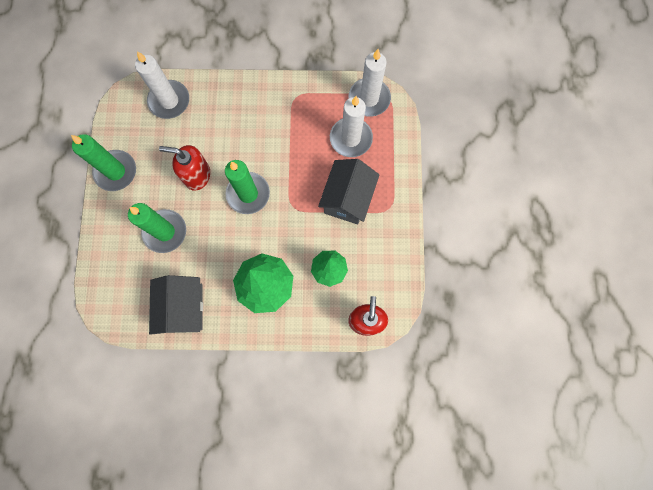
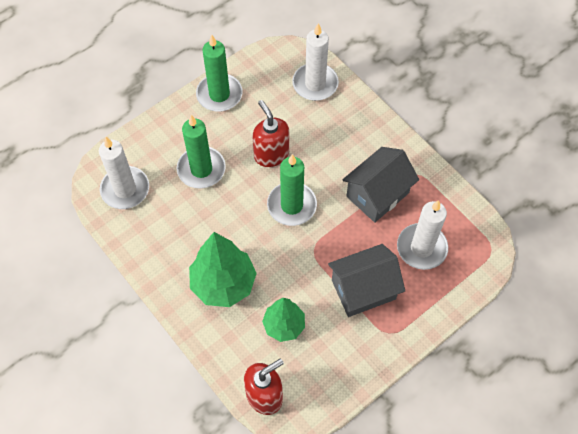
camera: 50 degrees right, 15 degrees down
(183, 307) = (149, 234): grey house -> grey house (377, 194)
(369, 99) = (474, 234): white candle -> white candle (125, 189)

